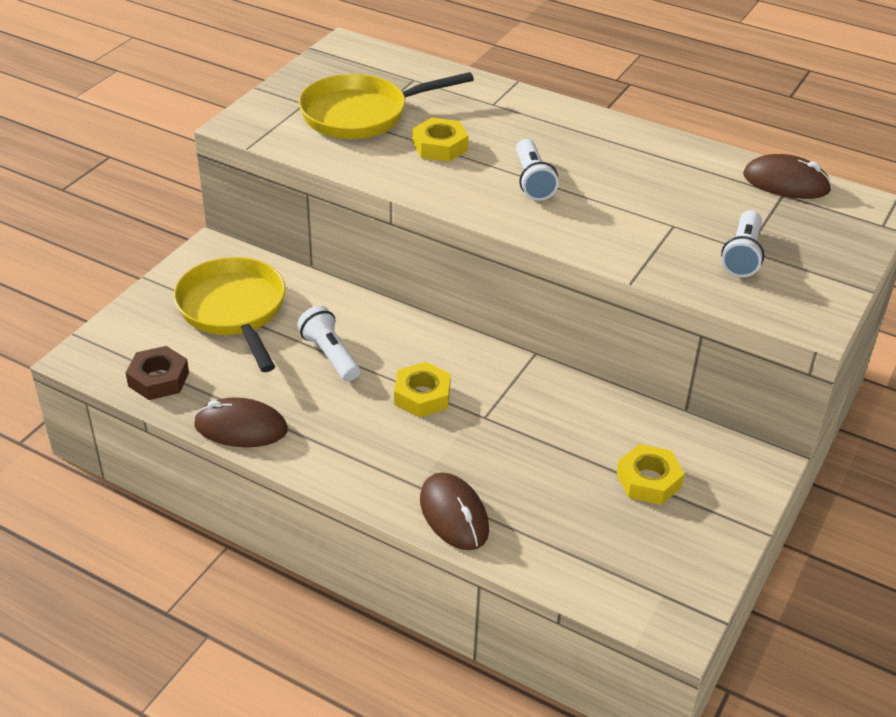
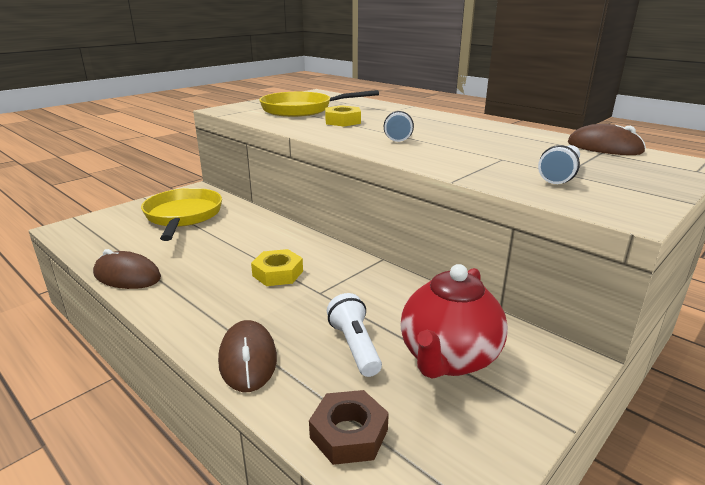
camera: 15 degrees right, 15 degrees down
(158, 379) = (100, 243): brown nut -> brown nut (349, 433)
(330, 355) = (227, 244): white flashlight -> white flashlight (355, 346)
(648, 480) = (448, 358): yellow nut -> red teapot

